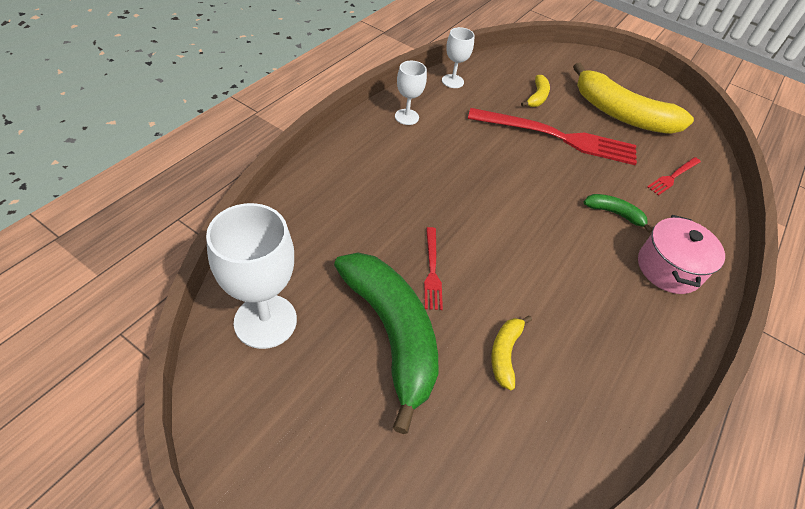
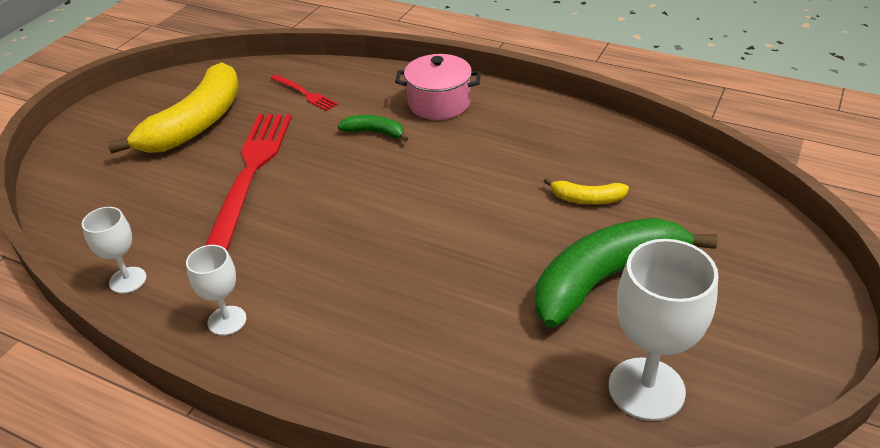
camera: 90 degrees left, 10 degrees down
(432, 270) = (509, 259): red fork -> none
(537, 97) = (164, 193): yellow banana -> none
(614, 213) = (375, 133): green banana -> green banana turned 90 degrees clockwise

